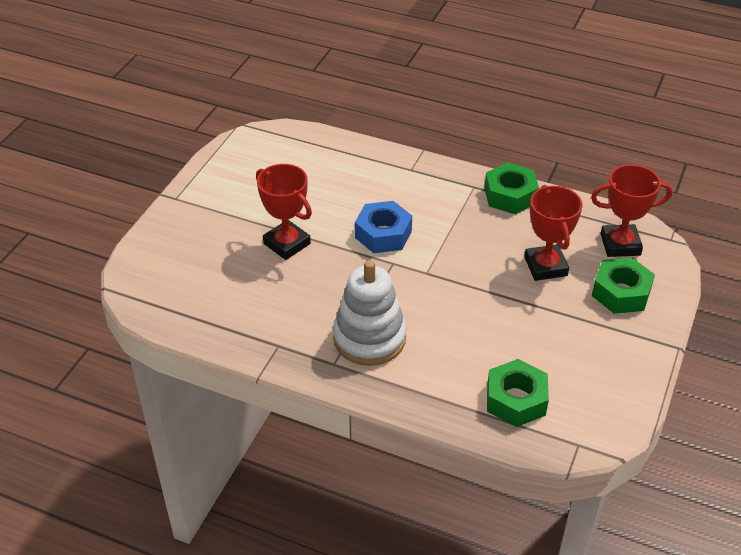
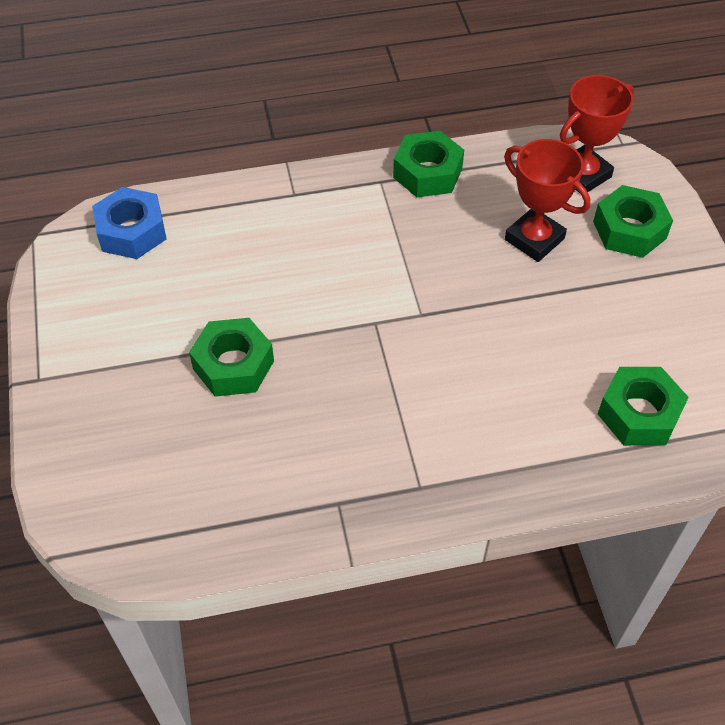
camera: 35 degrees left, 10 degrees up
(287, 244) = (233, 365): red trophy -> green nut
(369, 338) = (431, 432): white stacking toy -> none
(383, 234) = (334, 292): blue nut -> blue nut (132, 231)

